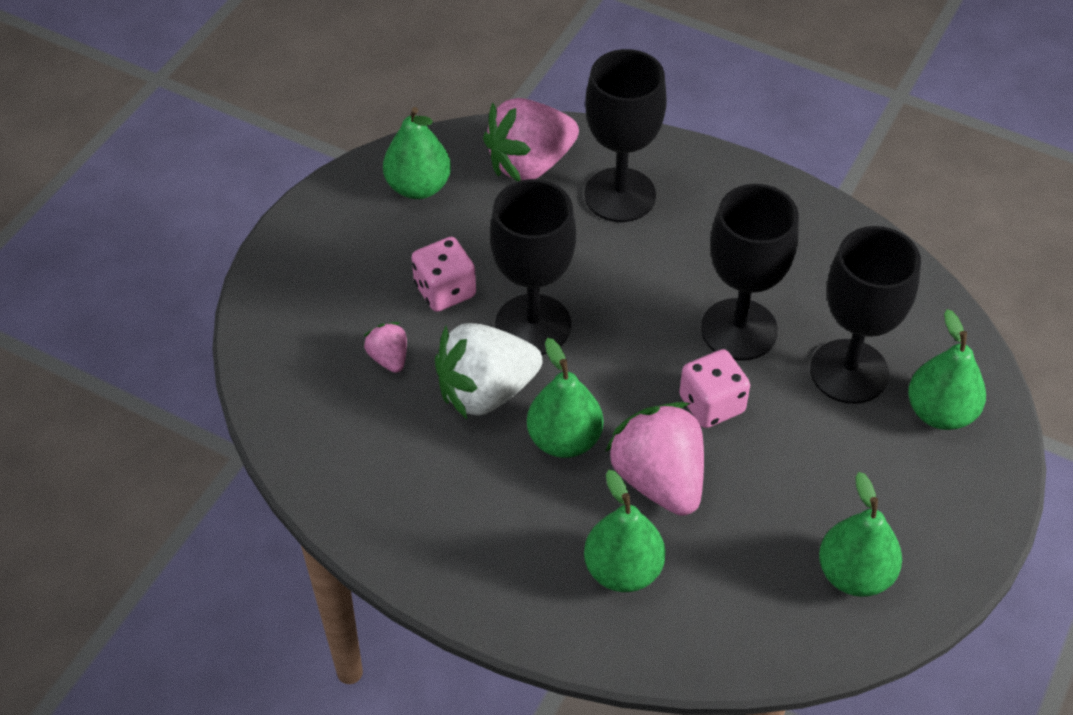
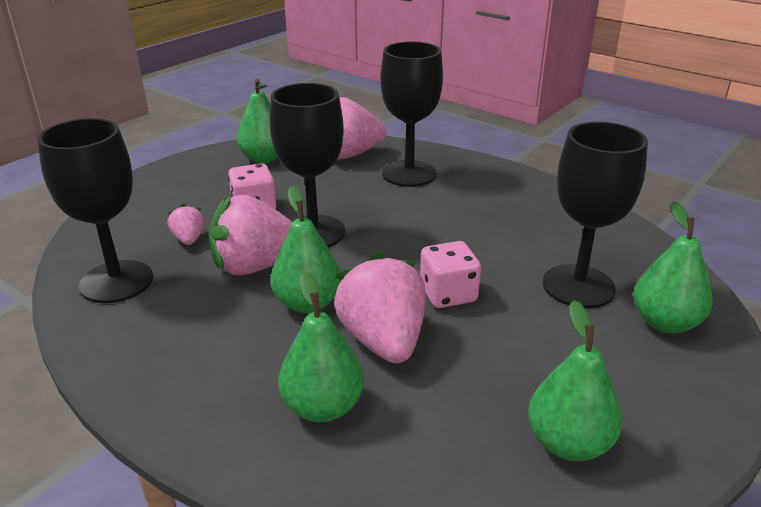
camera: 10 degrees right, 20 degrees down
(486, 391) = (255, 266): white strawberry -> pink strawberry
(739, 329) = (484, 251): black goblet -> black goblet (116, 281)

